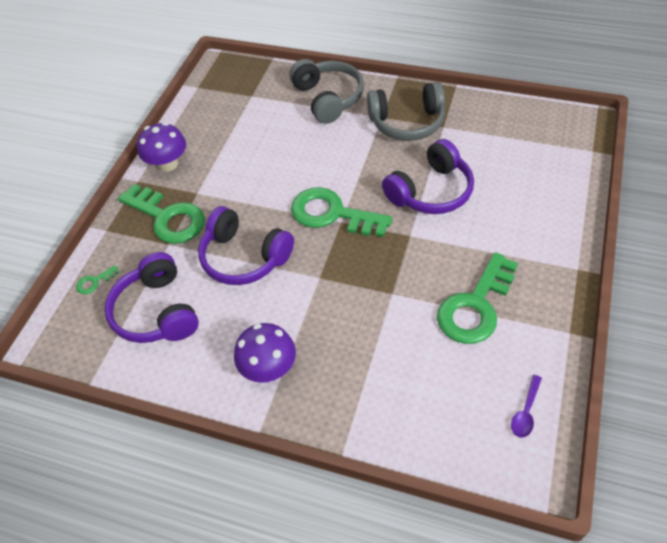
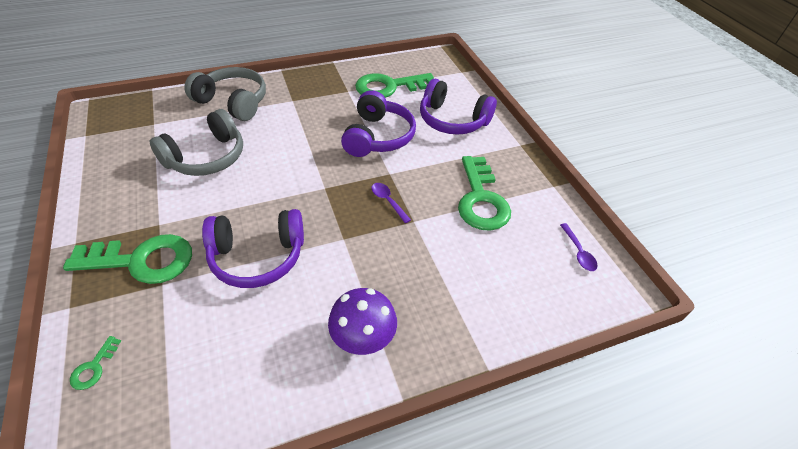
camera: 45 degrees left, 5 degrees down
(156, 312) = (200, 355): purple headphones -> purple headphones (452, 120)
(168, 164) = (102, 212): purple mushroom -> none
(333, 214) = (312, 185): green key -> green key (389, 87)
(385, 262) = (388, 201): none -> purple spoon
(407, 123) = (317, 97): grey headphones -> grey headphones (206, 157)

